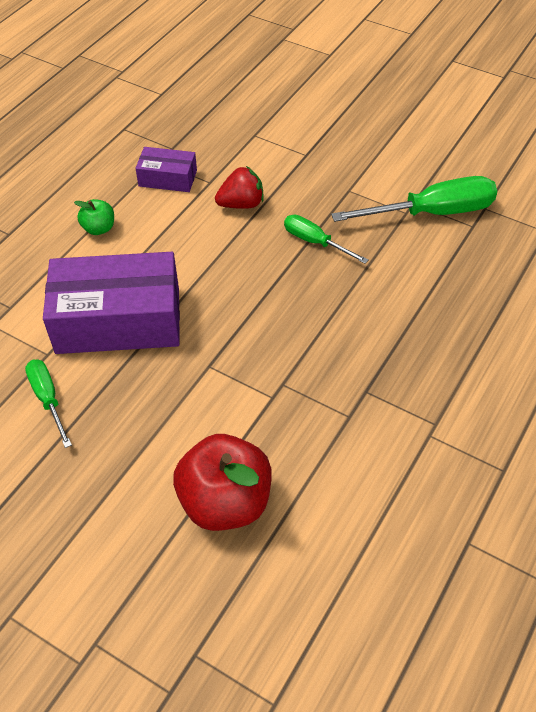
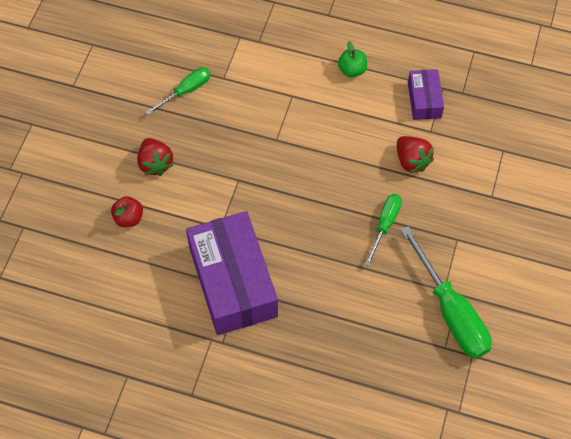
camera: 75 degrees right, 10 degrees up
(118, 320) = (264, 111): purple box -> purple box (232, 282)
(149, 455) = (155, 164): none -> red strawberry
(225, 502) = (129, 218): red apple -> red apple, size x0.48

